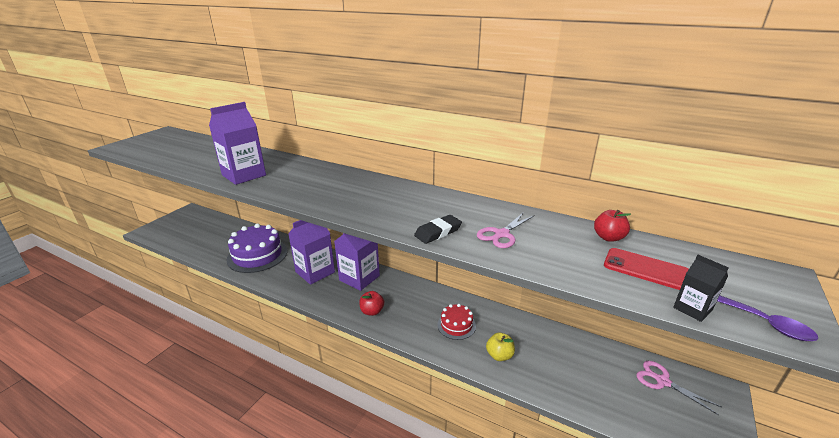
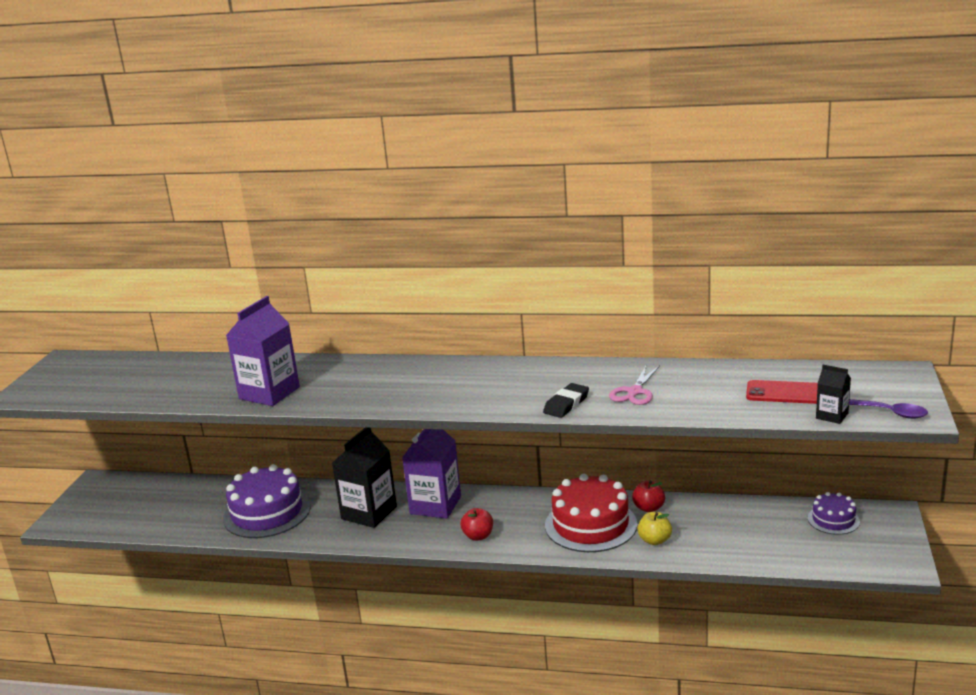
camera: 15 degrees left, 5 degrees down
(315, 272) = (369, 513): purple carton -> black carton
(456, 325) = (590, 524): red cake -> red cake, size x1.88
(608, 237) = (743, 372): red apple -> red apple (648, 508)
(662, 381) = (833, 520): pink scissors -> purple cake

